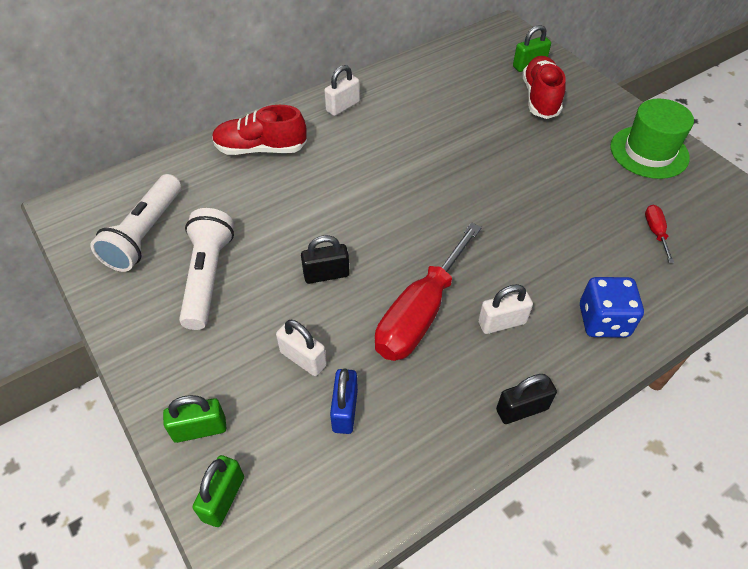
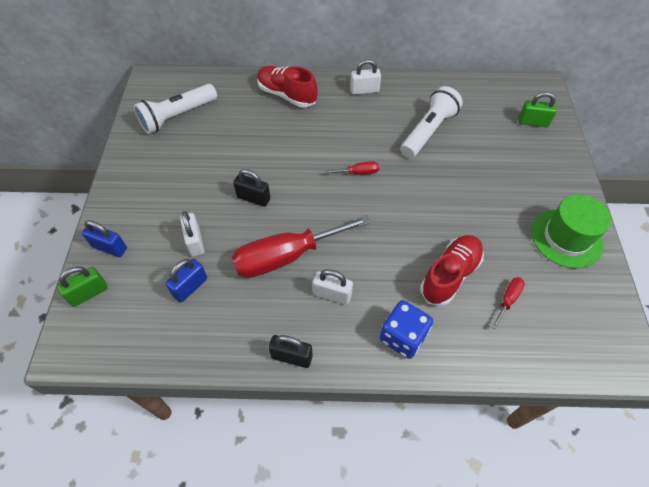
camera: 35 degrees right, 5 degrees up
(200, 429) = (109, 247): green padlock -> blue padlock
(208, 277) = (187, 161): white flashlight -> white flashlight (428, 131)
(414, 190) = (358, 172): none -> red screwdriver
(540, 98) = (516, 152): red shoe -> red shoe (450, 275)

